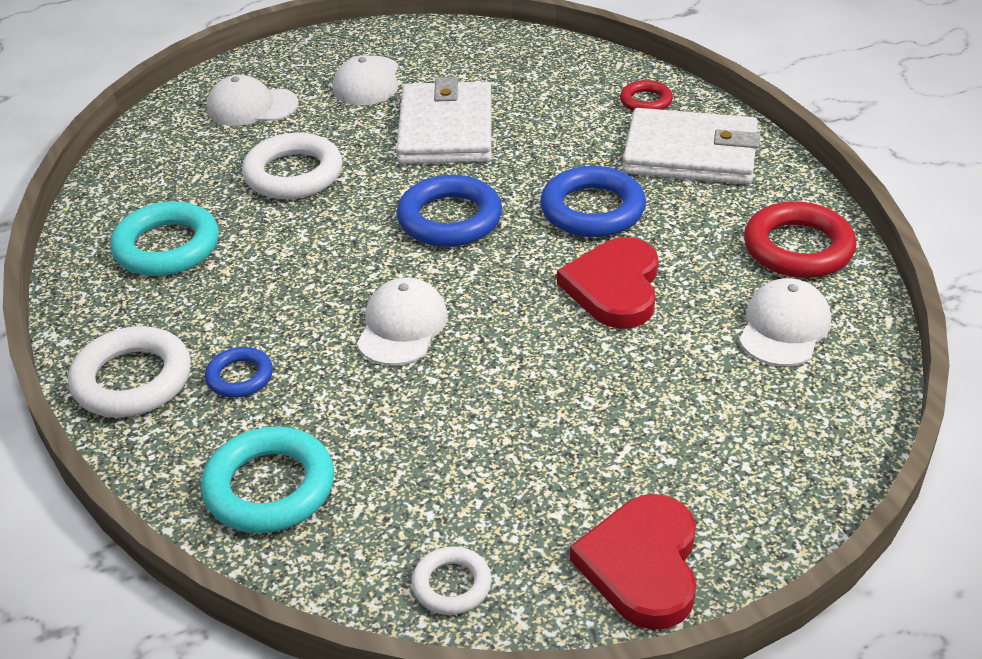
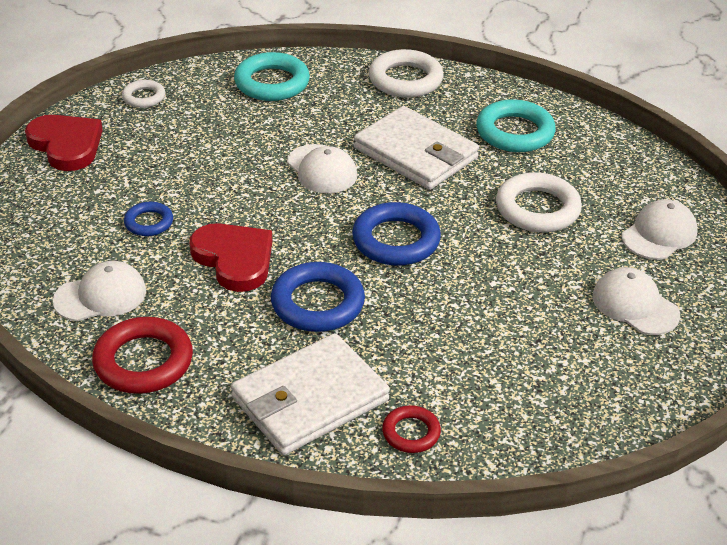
camera: 130 degrees right, 0 degrees up
(240, 377) = (360, 107): blue ring -> blue ring (149, 222)
(446, 129) = (509, 302): white wallet -> white wallet (415, 153)
(784, 327) = (100, 296): white cap -> white cap turned 90 degrees counterclockwise

